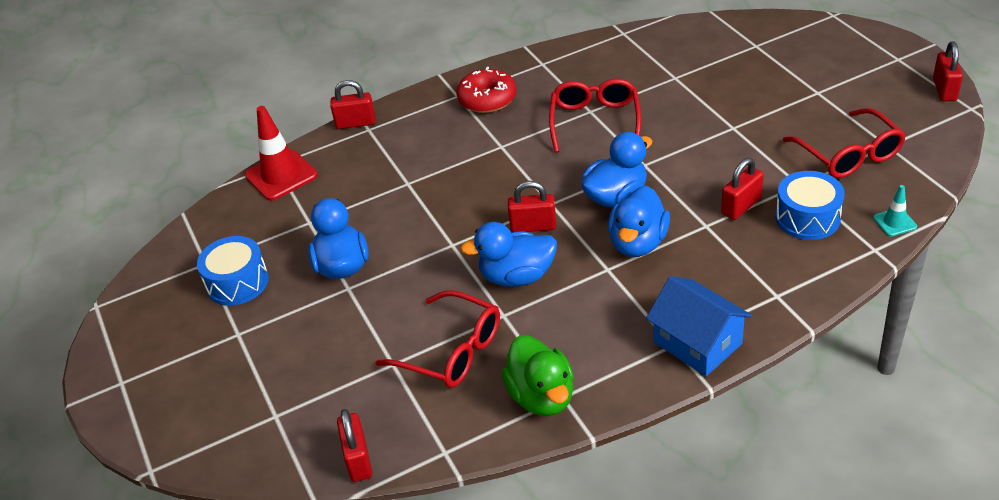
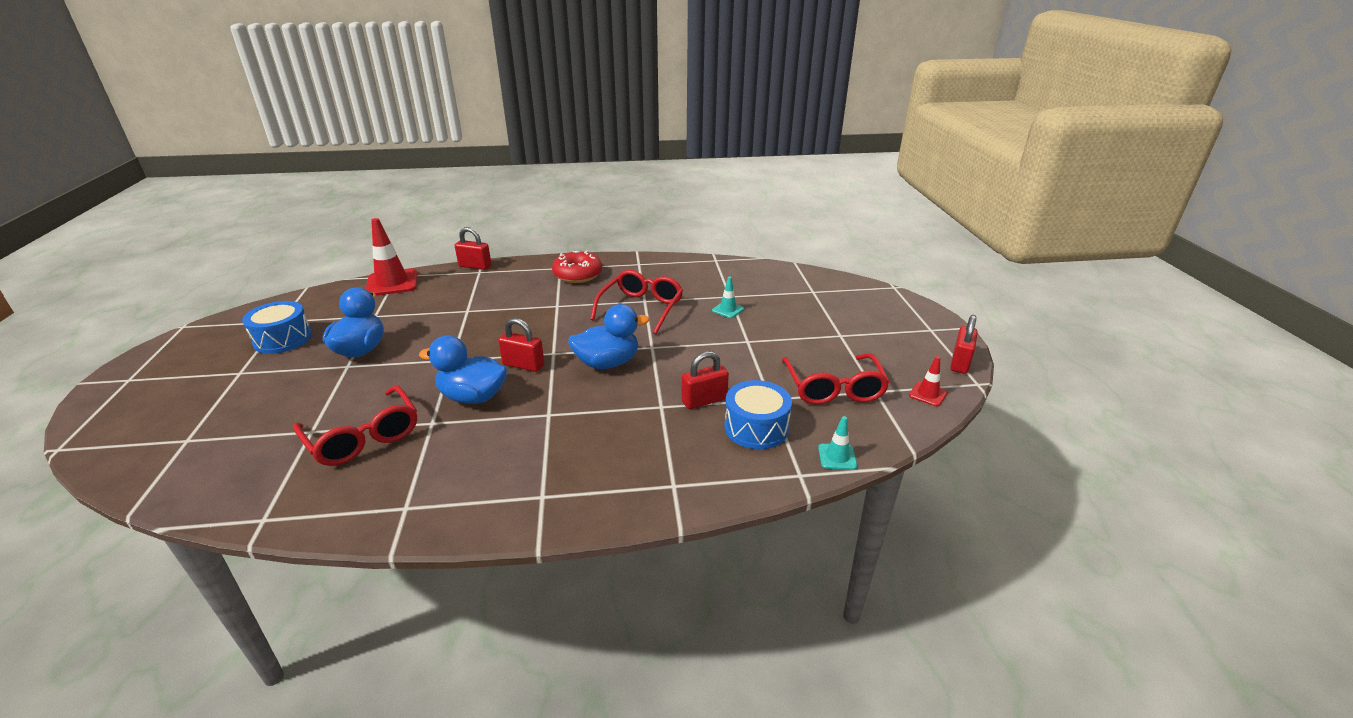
camera: 15 degrees right, 10 degrees down
(358, 459) = (195, 499): red padlock -> none
(541, 396) = (389, 501): green duck -> none
(638, 243) = (592, 402): blue duck -> none
(686, 96) = (728, 310): none -> turquoise traffic cone
(697, 343) = (564, 503): blue house -> none
(934, 134) = (928, 394): none -> red traffic cone

